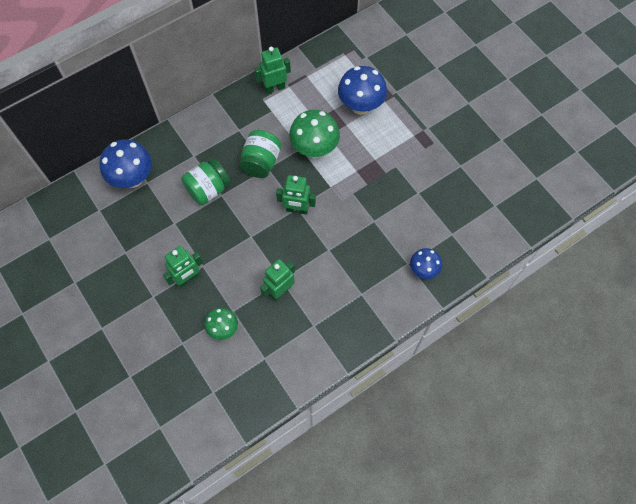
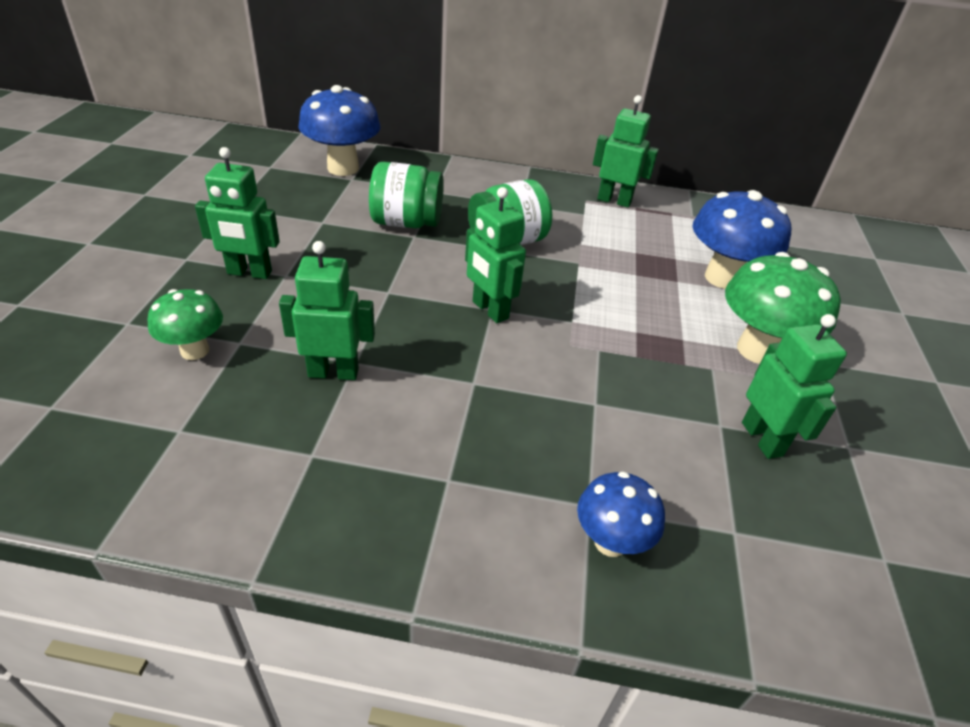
camera: 40 degrees right, 25 degrees down
(314, 149) = (597, 274): green mushroom -> green mushroom (757, 350)
(434, 187) = (762, 439): none -> green robot

